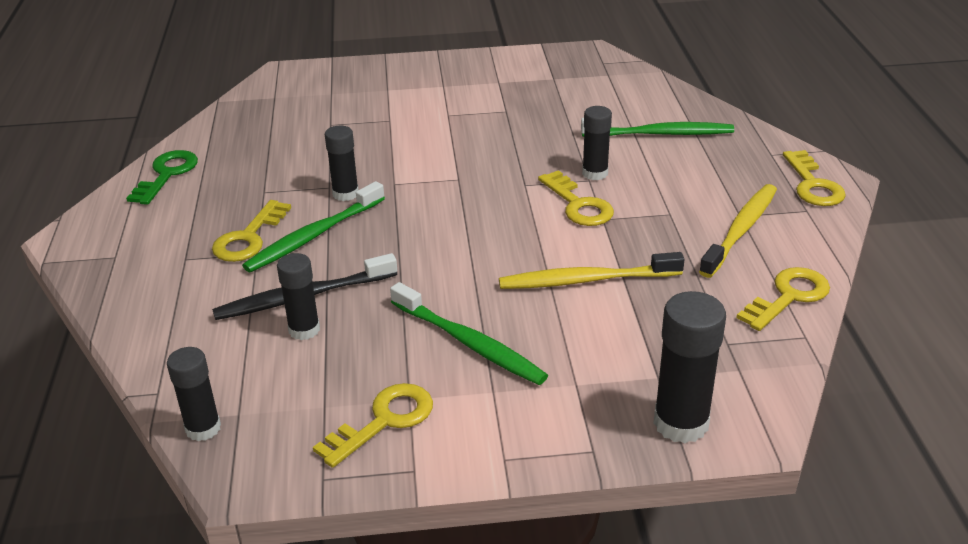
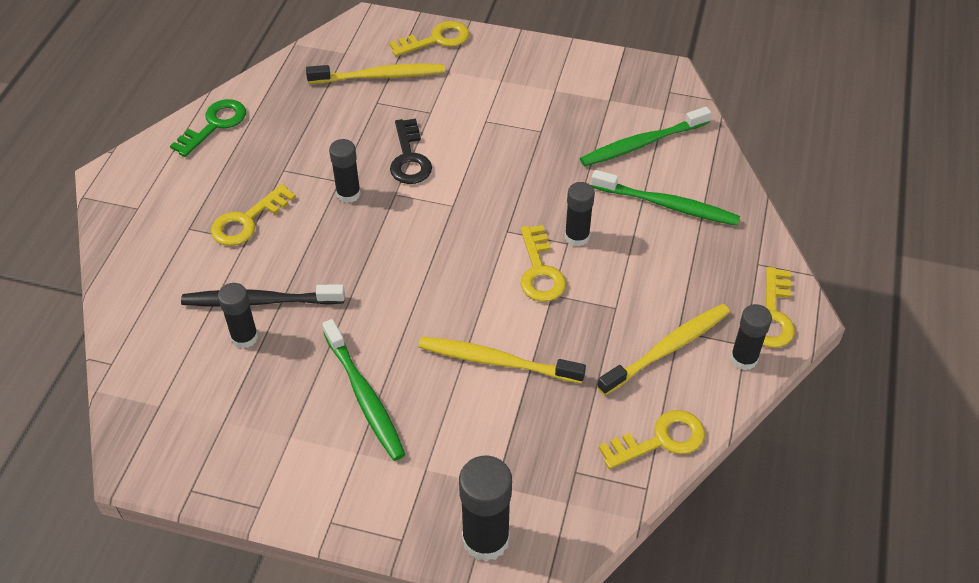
camera: 20 degrees right, 15 degrees up
(203, 428) = (128, 411): black glue stick -> black glue stick (743, 359)
(313, 236) = (299, 235): green toothbrush -> green toothbrush (642, 144)
(321, 106) = (380, 76): none -> yellow toothbrush
(384, 421) = (260, 452): yellow key -> yellow key (436, 40)
(391, 155) = (409, 158): none -> black key

